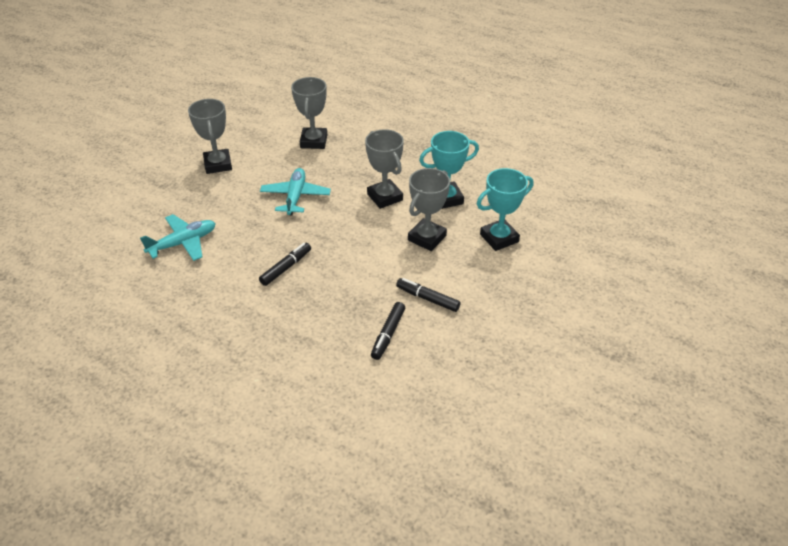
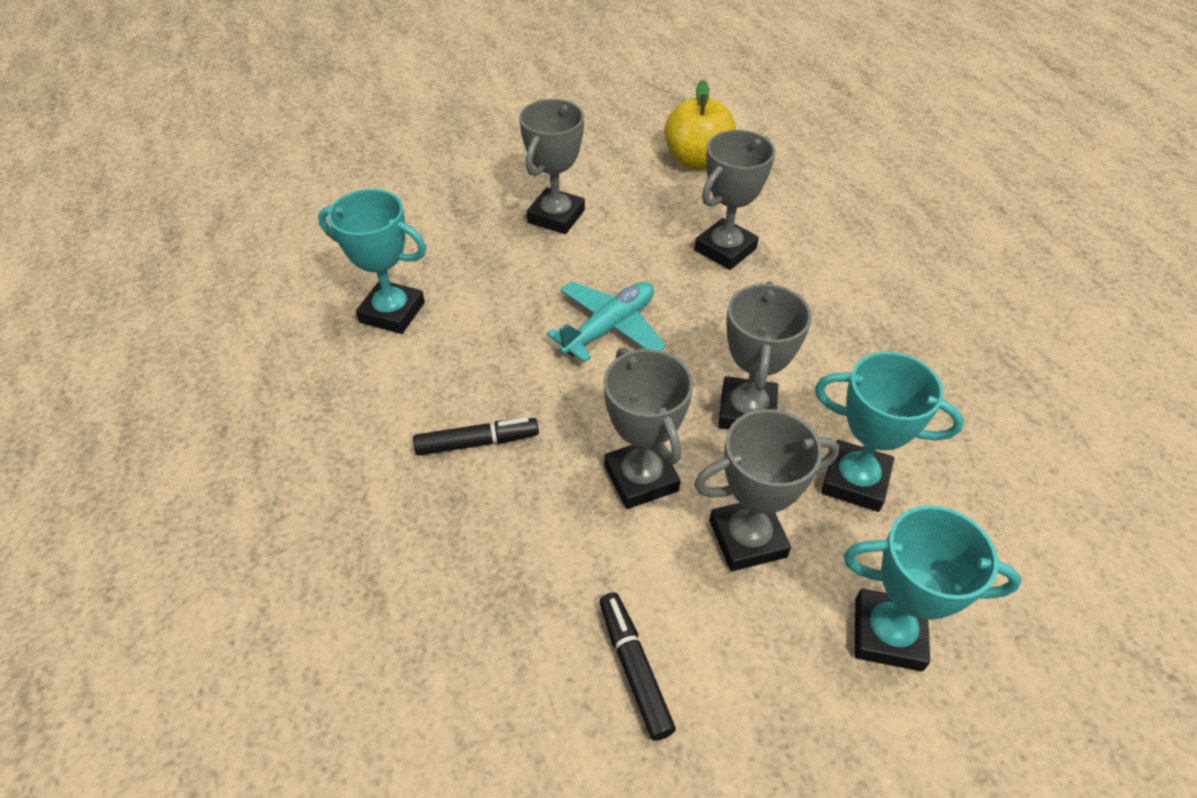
camera: 40 degrees right, 5 degrees up
(183, 243) = (392, 312): turquoise plane -> turquoise trophy
(261, 109) = (697, 161): none -> yellow apple
(367, 241) = (641, 478): none -> grey trophy
(388, 334) = (500, 690): black marker -> none

